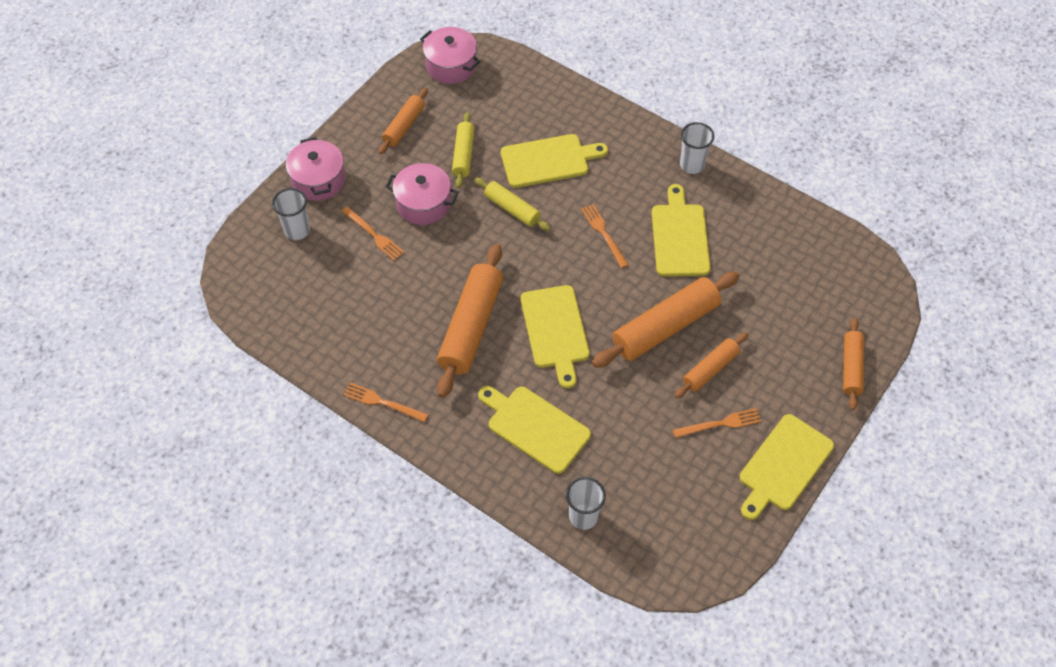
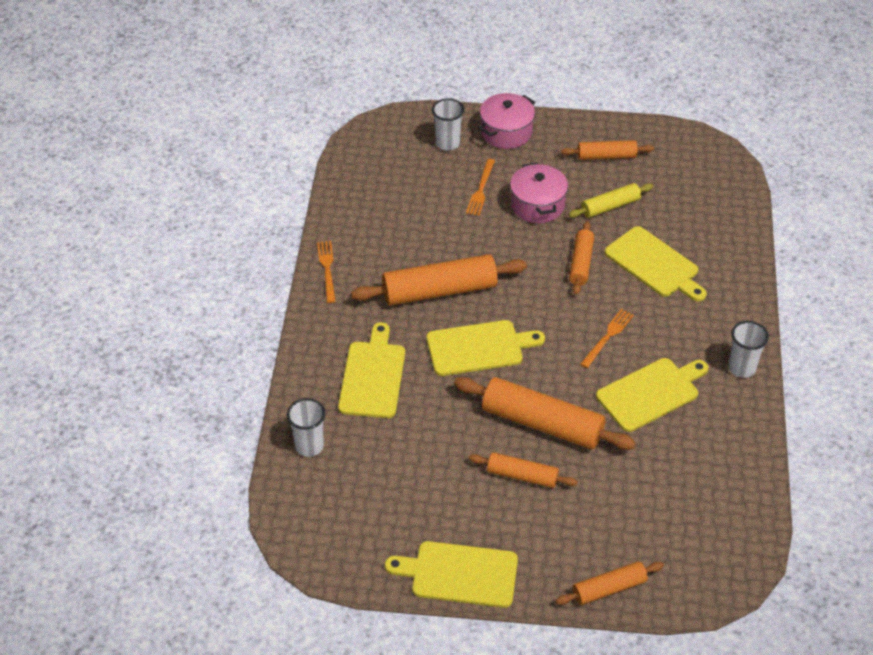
camera: 60 degrees right, 10 degrees down
(451, 65) = (698, 155): pink pot -> none
(512, 209) = (581, 263): yellow rolling pin -> orange rolling pin
(555, 330) = (478, 348): yellow cutting board -> yellow cutting board turned 150 degrees counterclockwise
(720, 424) = (469, 507): orange fork -> none

